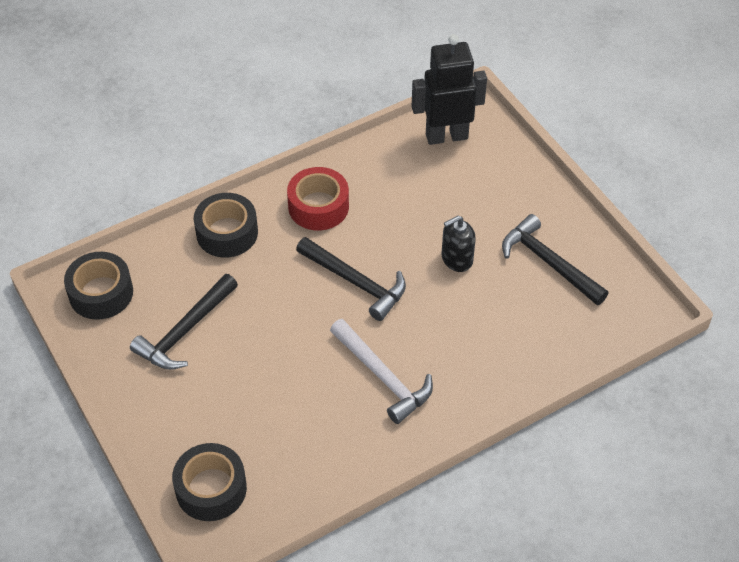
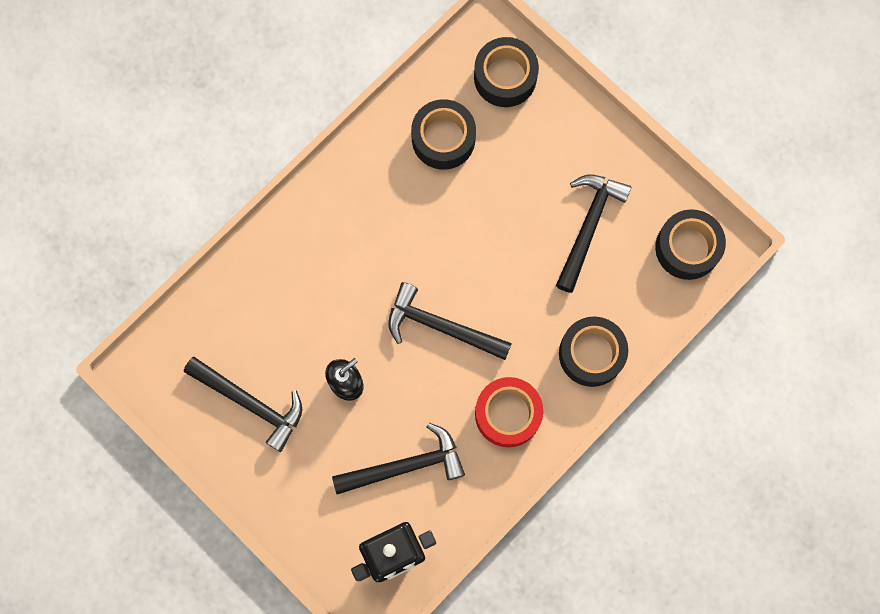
camera: 165 degrees right, 25 degrees up
(298, 443) = (443, 139): none -> black tape
(383, 377) = (385, 225): white hammer -> none
(420, 190) = (406, 466): none -> black hammer

